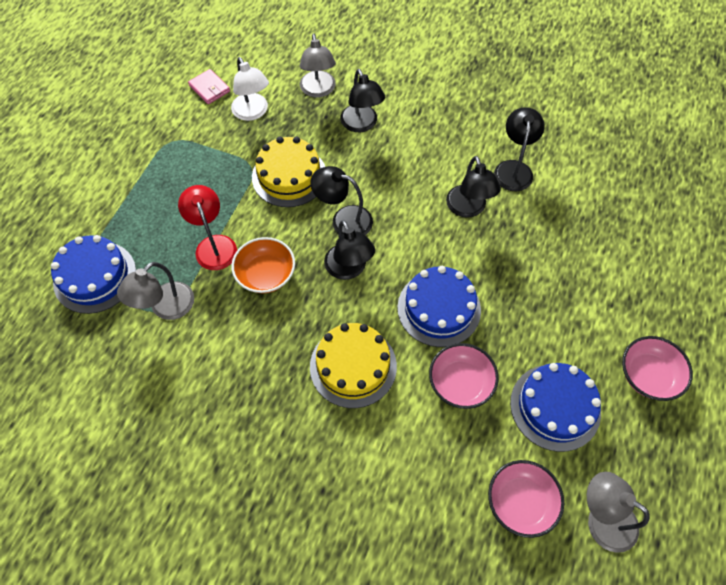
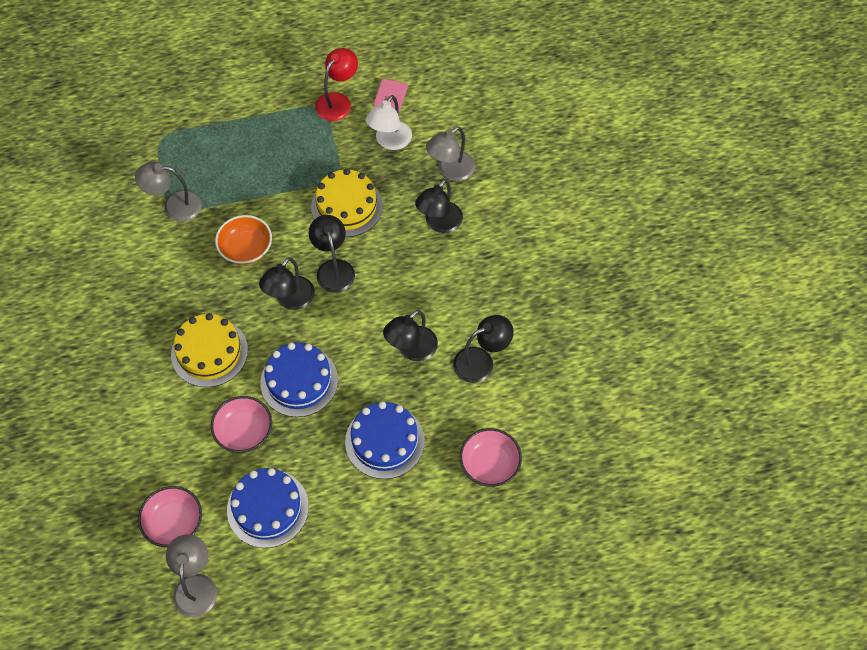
camera: 55 degrees right, 0 degrees up
(95, 277) = (168, 147): blue cake -> blue cake (384, 441)
(213, 245) = (247, 199): red lamp -> red lamp (338, 101)
(648, 375) = (343, 564): pink bowl -> pink bowl (489, 464)

